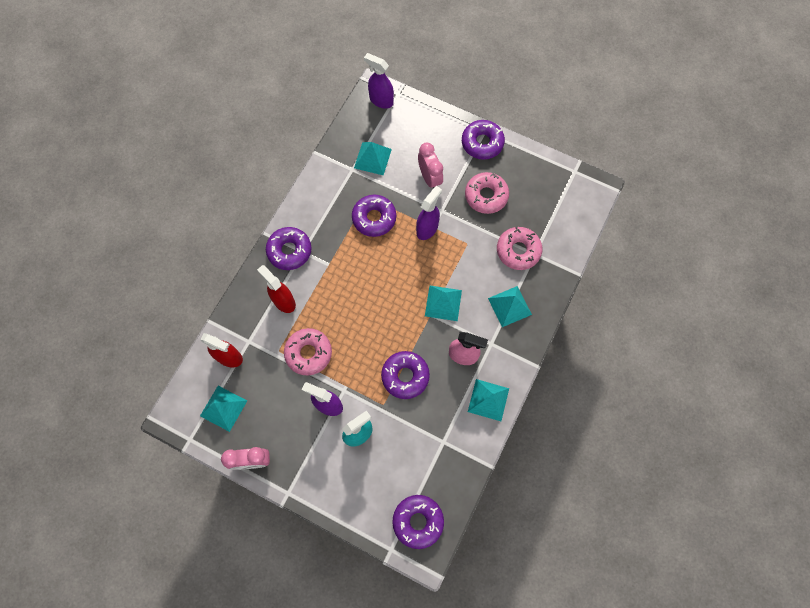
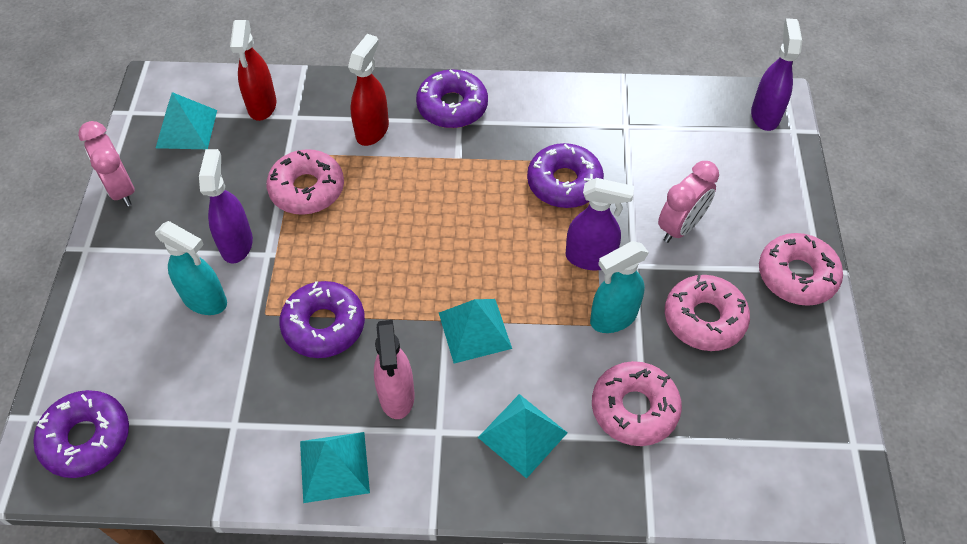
camera: 65 degrees right, 15 degrees down
(372, 158) = (661, 142): turquoise pyramid -> none
(466, 236) = (613, 318): none -> turquoise spray bottle
(482, 143) = (797, 275): purple donut -> pink donut

